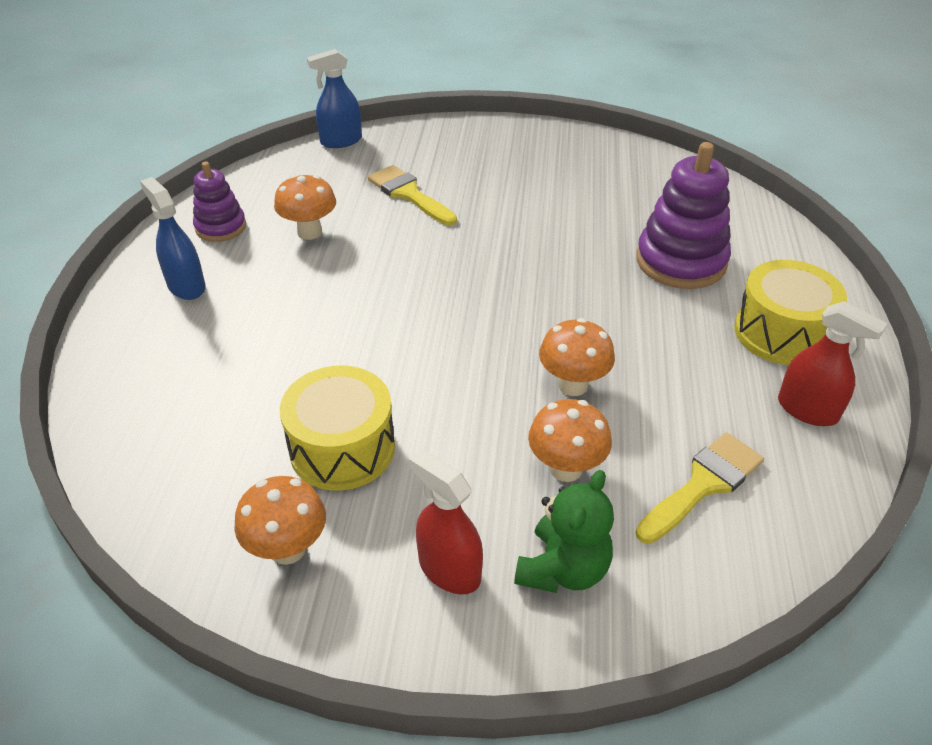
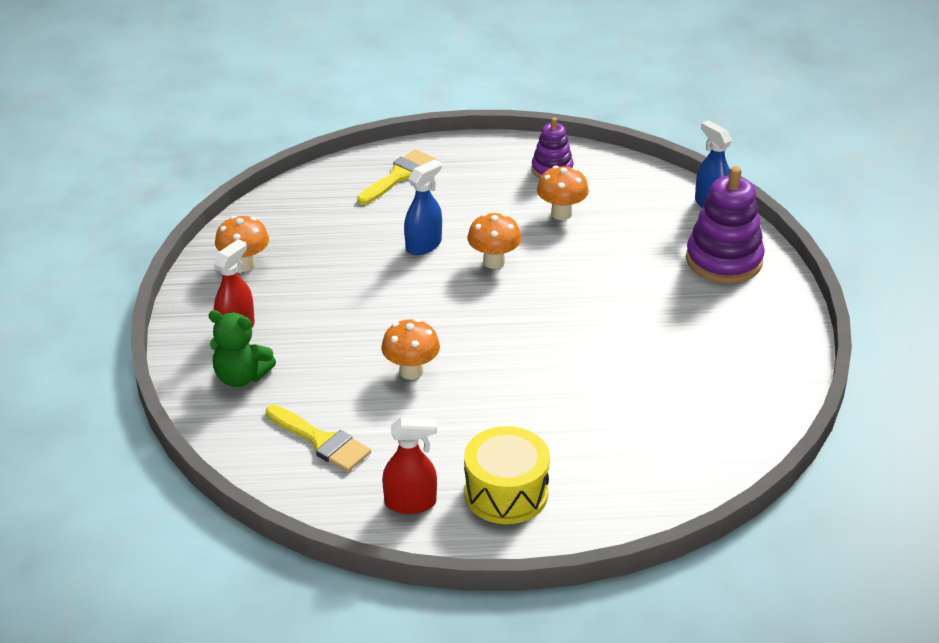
camera: 80 degrees right, 5 degrees down
(186, 286) = (474, 171): blue spray bottle -> blue spray bottle (423, 245)
(342, 448) = (327, 271): yellow drum -> none
(409, 194) = (639, 257): yellow brush -> yellow brush (399, 176)
(566, 468) = (326, 373): orange mushroom -> orange mushroom (494, 262)
(681, 261) = (593, 430): purple stacking toy -> purple stacking toy (724, 260)
(807, 410) = (410, 503): red spray bottle -> red spray bottle turned 120 degrees counterclockwise

